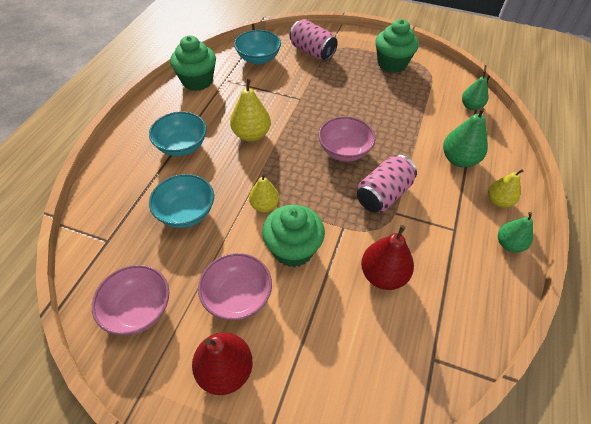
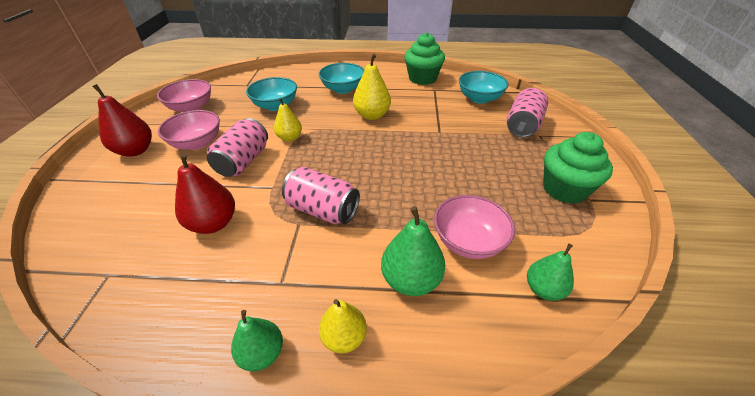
camera: 75 degrees right, 10 degrees down
(293, 249) = (243, 161): green cupcake -> pink can
(344, 151) = (377, 172): pink bowl -> pink bowl (468, 241)

